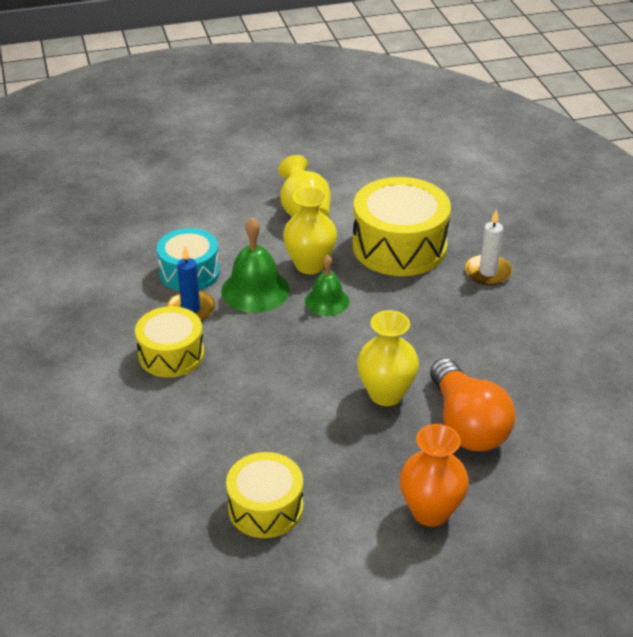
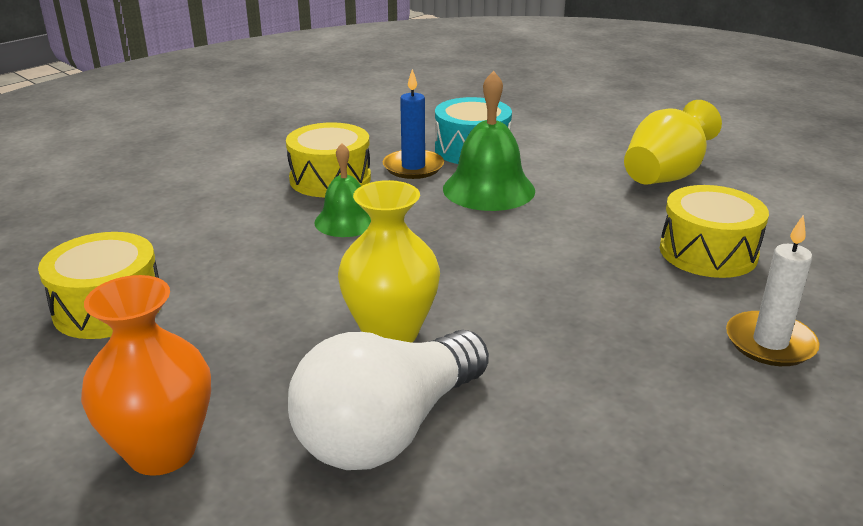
camera: 60 degrees right, 10 degrees down
(310, 265) = (578, 206): yellow vase -> none
(327, 301) = (526, 236): green bell -> green bell (346, 221)
(399, 246) = (708, 252): yellow drum -> yellow drum, size x0.62
(467, 424) = (389, 429): orange light bulb -> white light bulb

